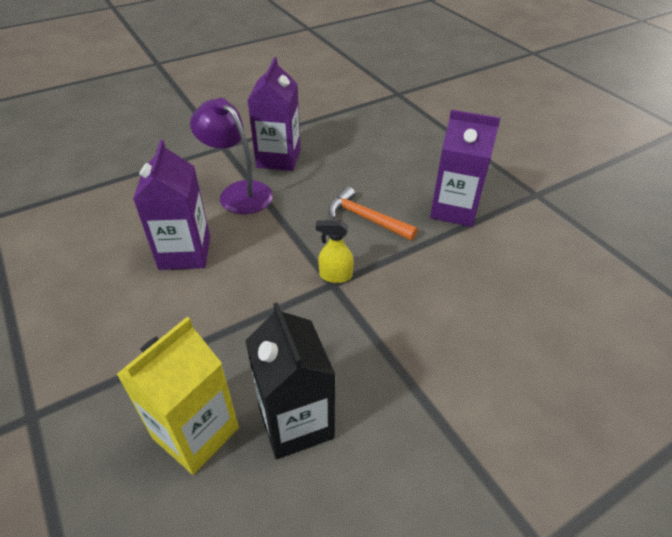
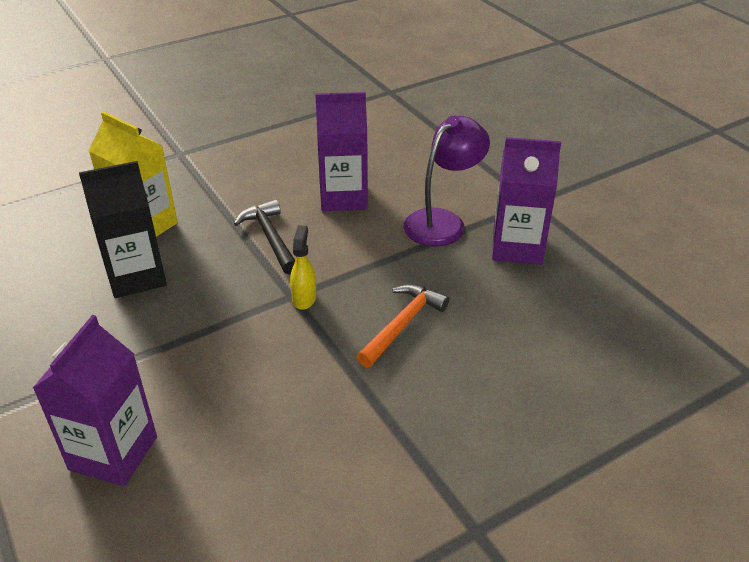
camera: 90 degrees right, 5 degrees down
(242, 305) = (270, 238): none -> black hammer
(454, 210) = (426, 415): purple carton -> purple carton (113, 453)

